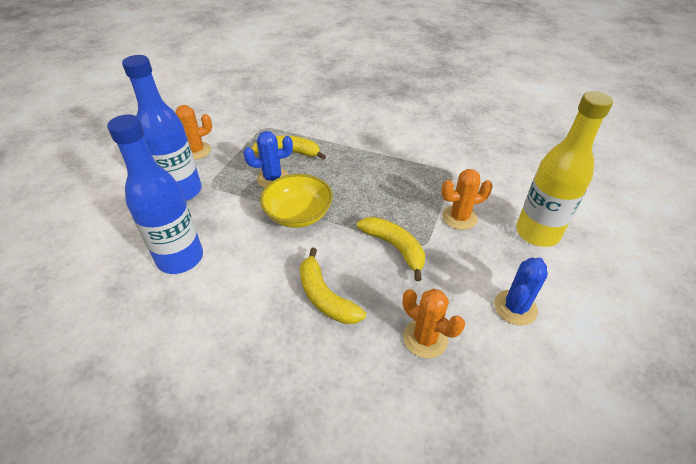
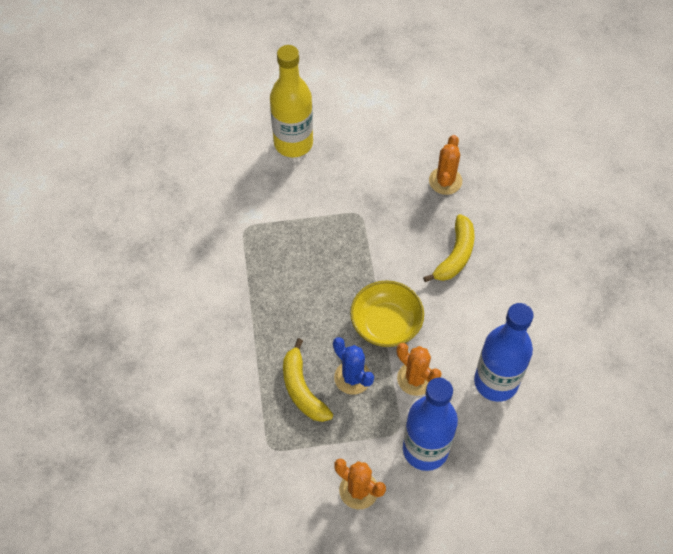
camera: 120 degrees left, 15 degrees up
(395, 247) = (375, 232): yellow banana -> none
(459, 217) = (308, 200): orange cactus -> orange cactus (415, 378)
(515, 307) = (383, 139): blue cactus -> none

